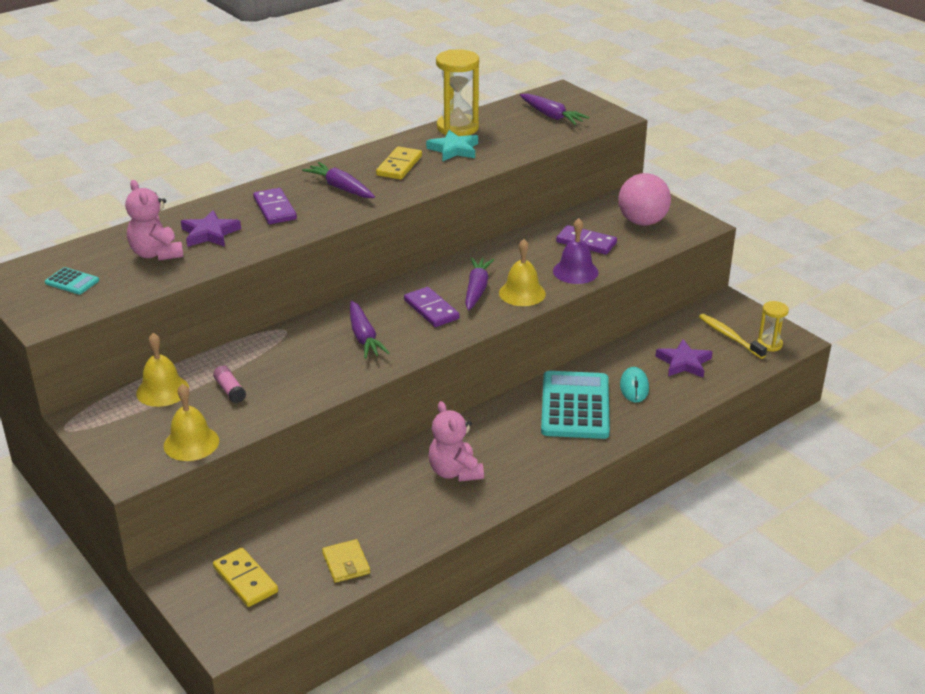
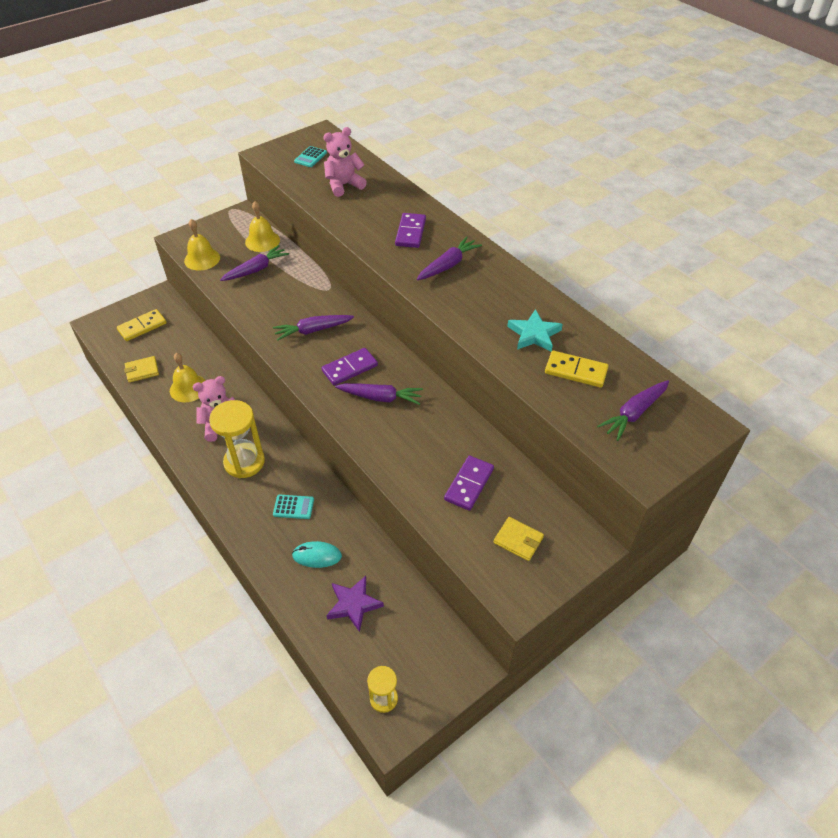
camera: 90 degrees right, 15 degrees up
(209, 233) = (372, 205): purple star -> none
(230, 390) = (256, 269): pink glue stick -> purple carrot
(274, 209) = (410, 232): purple domino -> purple domino turned 60 degrees counterclockwise
(399, 166) = (494, 298): yellow domino -> yellow domino (575, 371)
(457, 128) = (586, 337): yellow hourglass -> yellow hourglass (244, 462)
(522, 293) = (373, 429): yellow bell -> yellow bell (188, 388)
(575, 271) = (411, 472): purple bell -> none
(575, 406) = (293, 507): turquoise calculator -> turquoise calculator, size x0.43
(642, 222) = (518, 540): pink ball -> yellow wallet
(730, 337) = (399, 657): yellow toothbrush -> none

